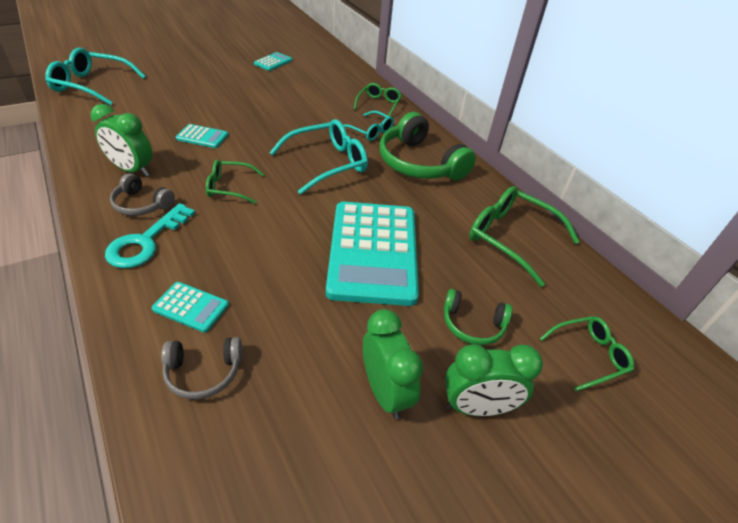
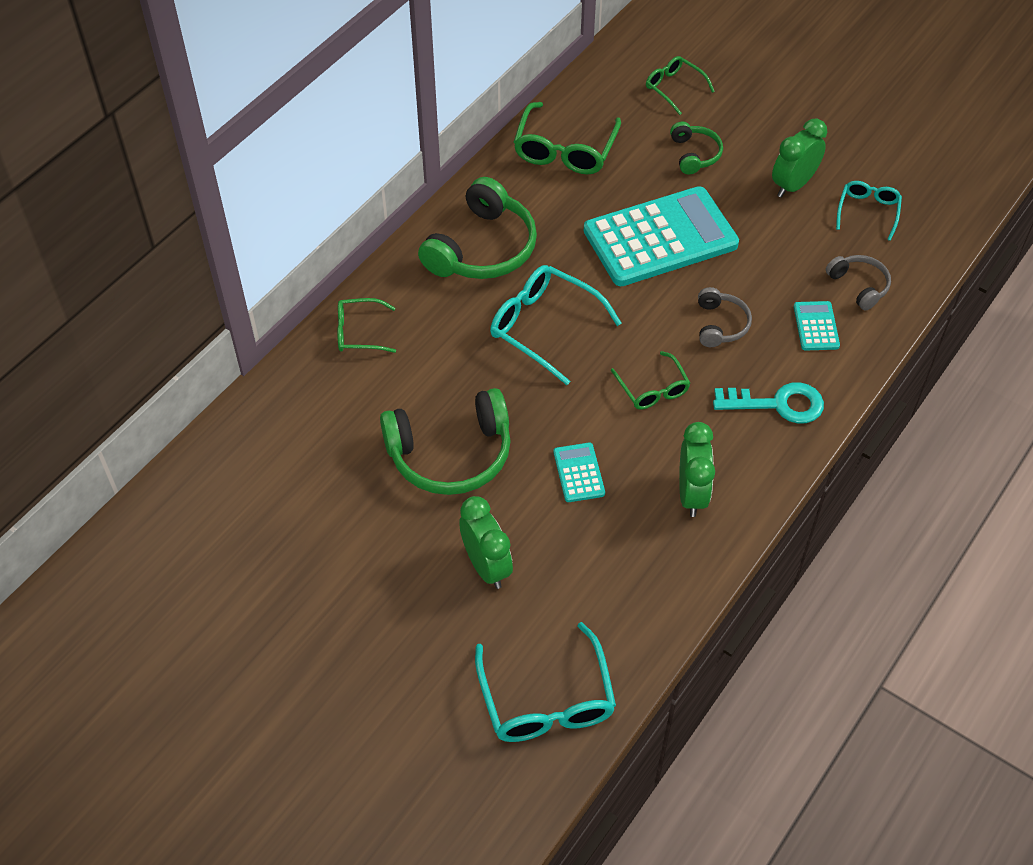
camera: 110 degrees left, 10 degrees up
(142, 204) = (735, 444): grey headphones -> grey headphones (720, 324)
(265, 105) = (450, 454): none -> green headphones
(273, 62) = (299, 519): turquoise calculator -> none
(370, 131) = (441, 316): turquoise glasses -> turquoise glasses (867, 212)
(477, 407) = (766, 137): green clock -> green clock (486, 566)

